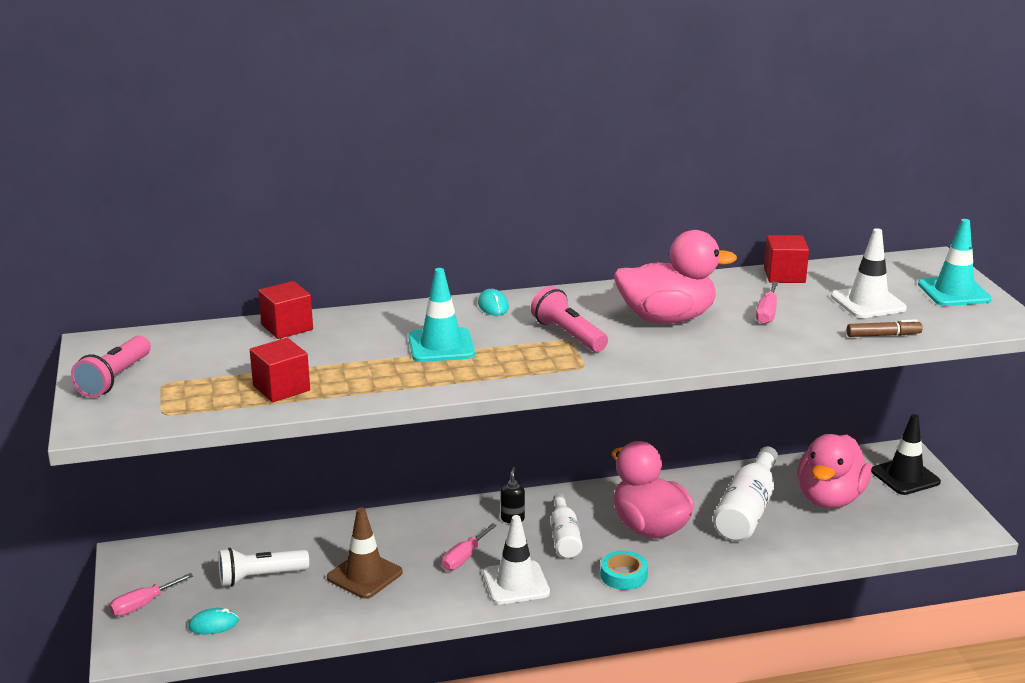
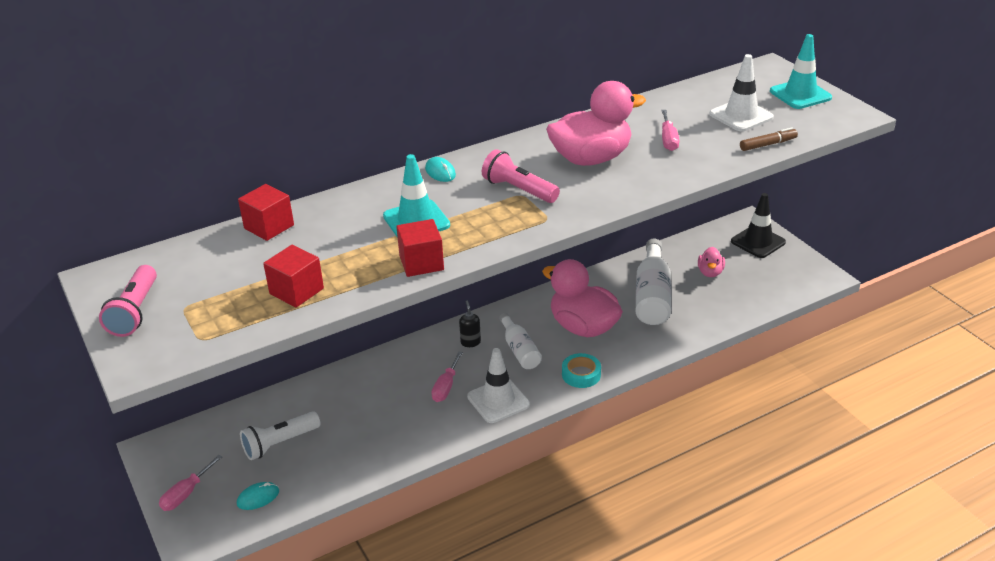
camera: 15 degrees left, 10 degrees up
(364, 575) = (369, 421): brown traffic cone -> none
(784, 275) = (663, 101): red cube -> red cube (421, 263)
(829, 498) = (710, 272): pink duck -> pink duck, size x0.48

